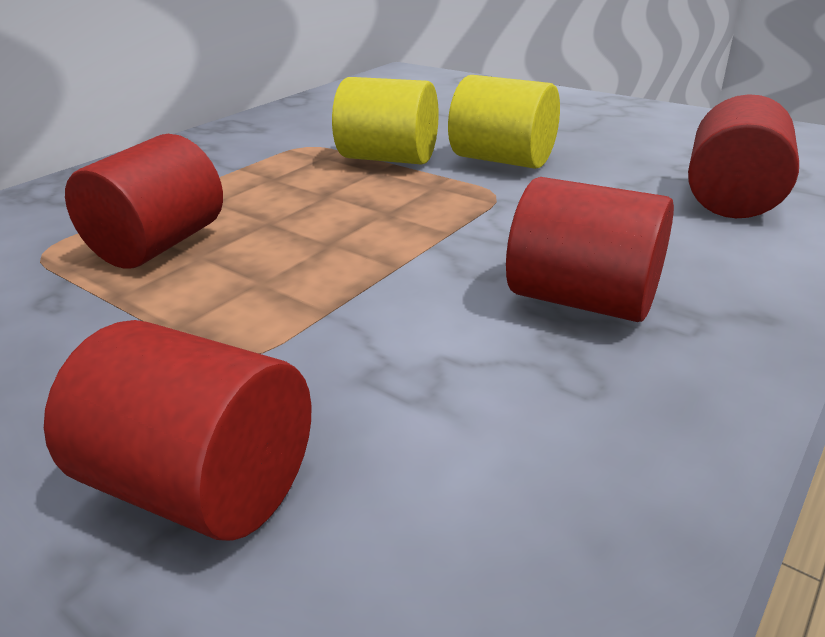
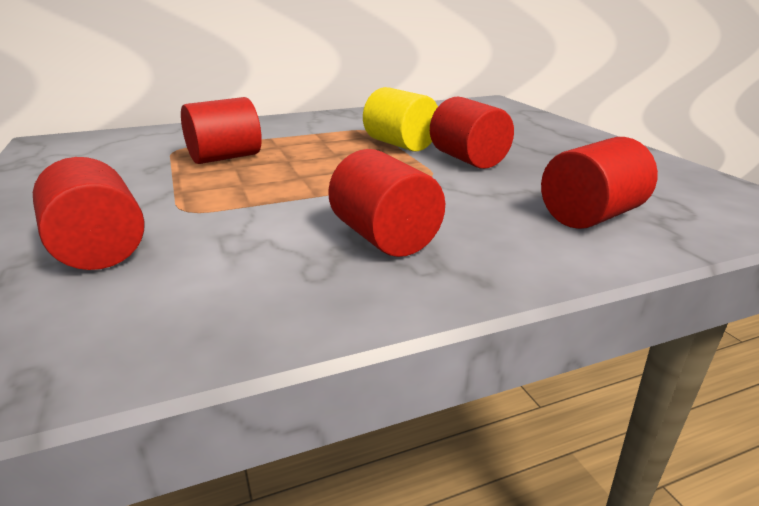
camera: 30 degrees right, 5 degrees down
(502, 160) = (468, 159): yellow cylinder -> red cylinder

